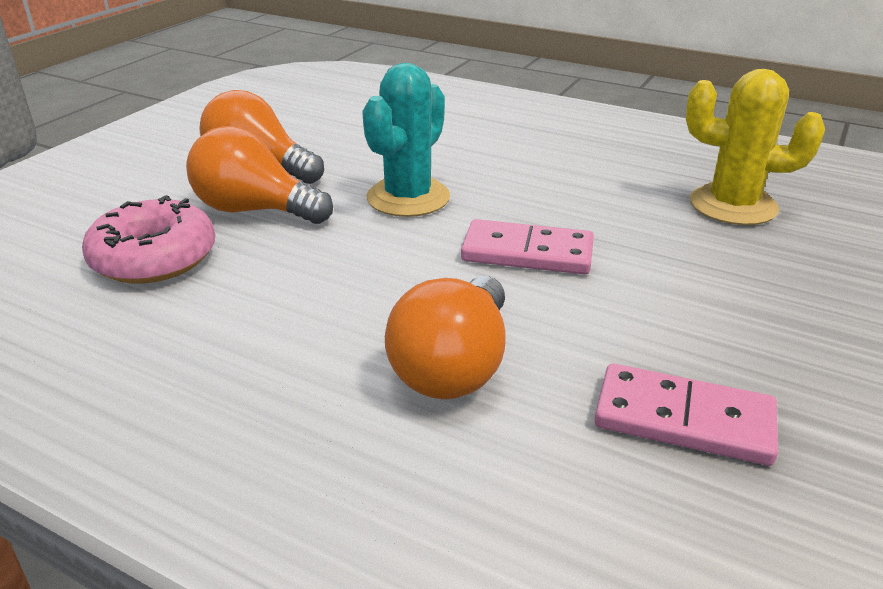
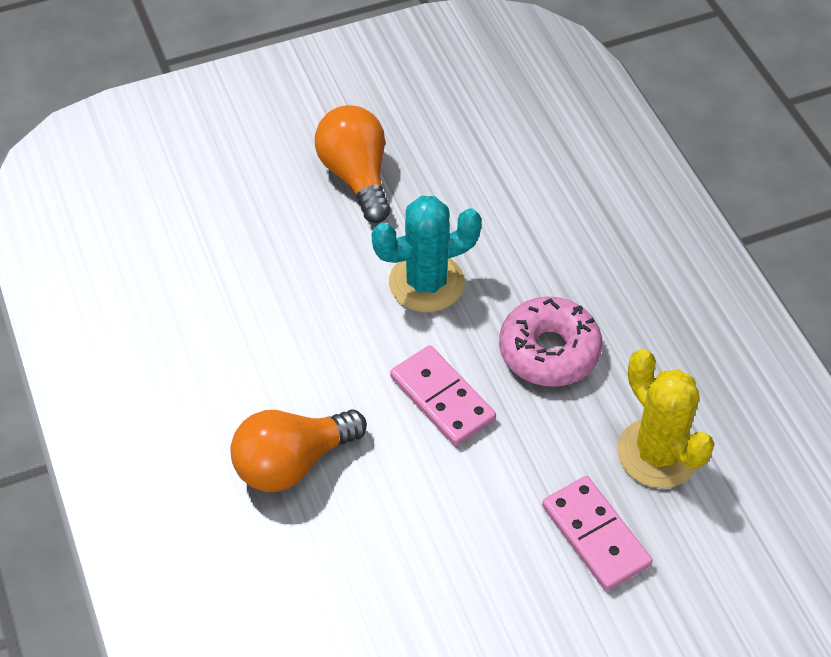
camera: 40 degrees right, 20 degrees up
(154, 258) = (211, 245): pink donut -> pink donut (549, 351)
(255, 210) = (311, 230): orange light bulb -> none
(683, 420) = (369, 588): pink domino -> pink domino (595, 535)

